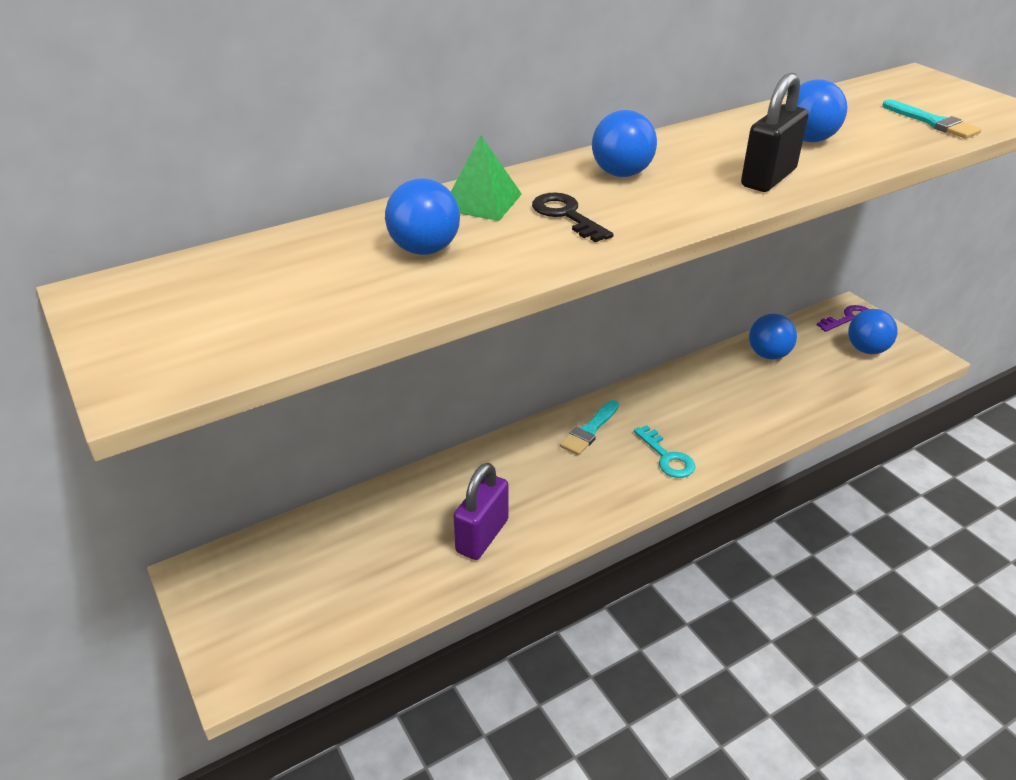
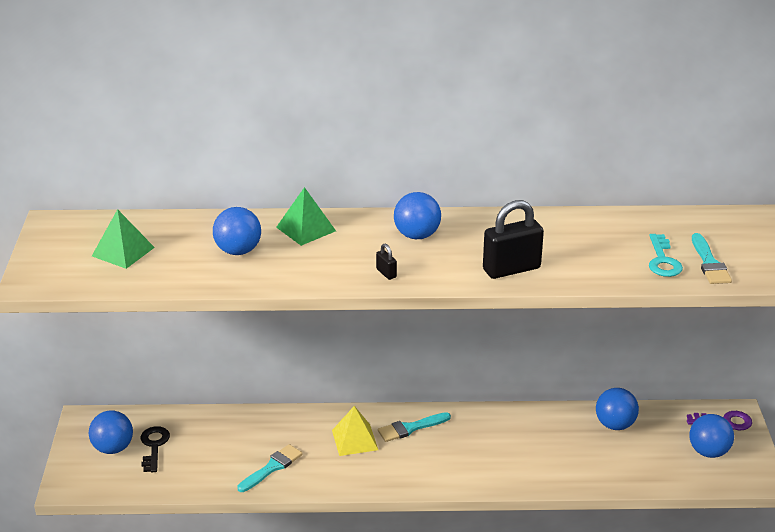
camera: 30 degrees right, 5 degrees down
(253, 298) = (123, 251): none -> green pyramid
(482, 536) = (272, 467): purple padlock -> turquoise brush
(544, 466) = (355, 440): none -> yellow pyramid
(566, 215) = (344, 254): black key -> black key (154, 446)
(642, 221) = (386, 273): none -> black padlock
(667, 457) = (449, 468): turquoise key -> turquoise key (663, 260)
(808, 140) = (586, 248): blue ball -> blue ball (113, 448)

